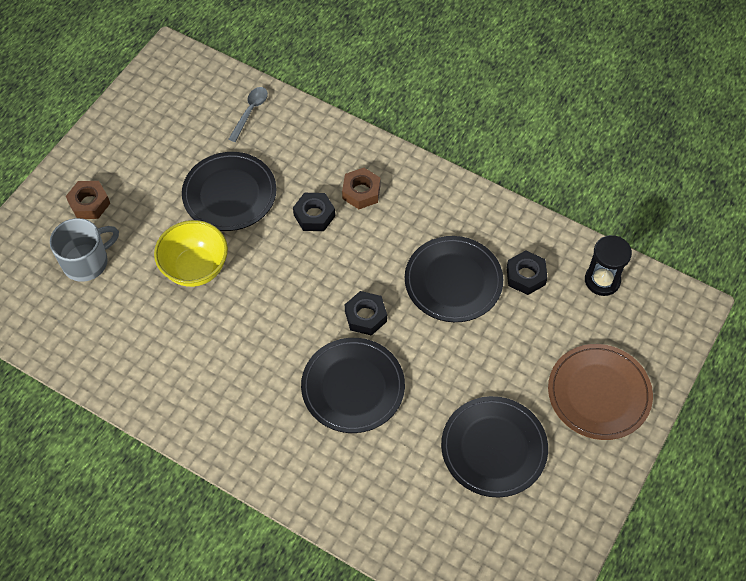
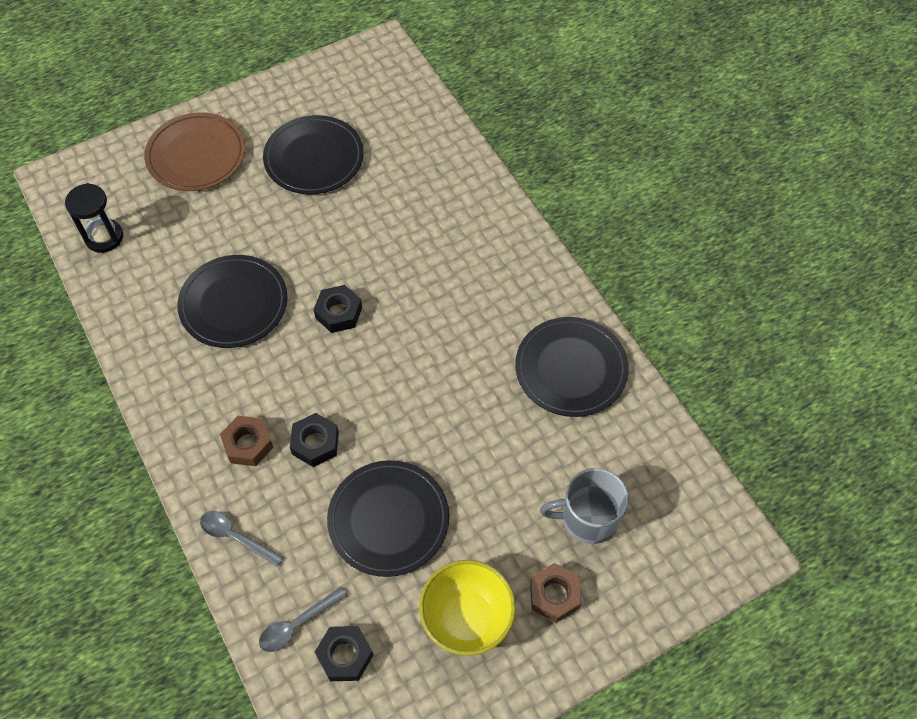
camera: 150 degrees left, 0 degrees up
(195, 268) = (474, 448): yellow bowl -> yellow bowl (467, 618)
(325, 137) = (235, 537): none -> grey spoon
(353, 387) = (394, 258): black plate -> black plate (571, 369)
(525, 276) = (165, 275): black nut -> black nut (345, 655)

